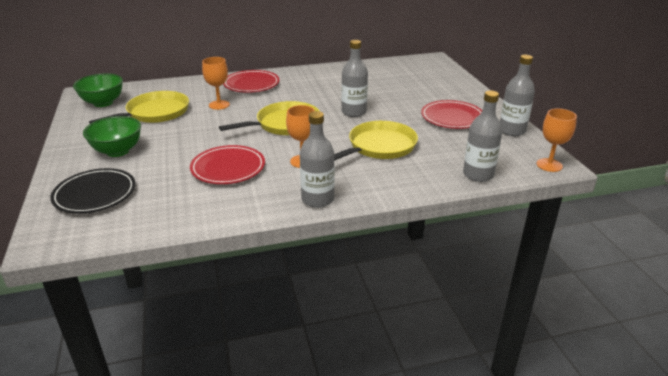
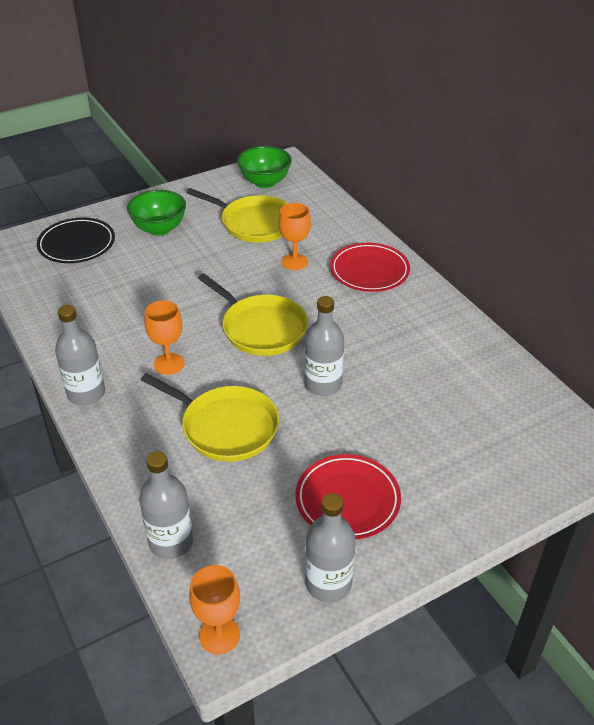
camera: 75 degrees right, 10 degrees up
(228, 168) = (141, 311): red plate -> none

